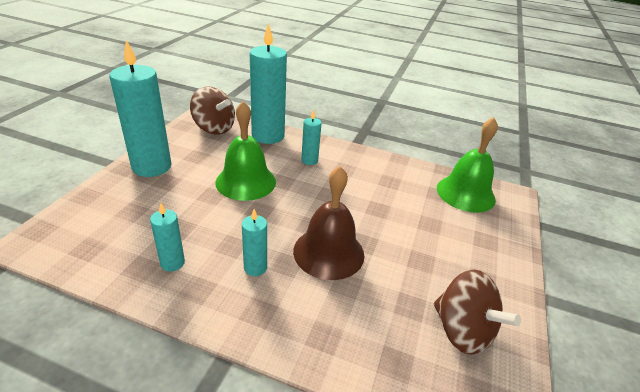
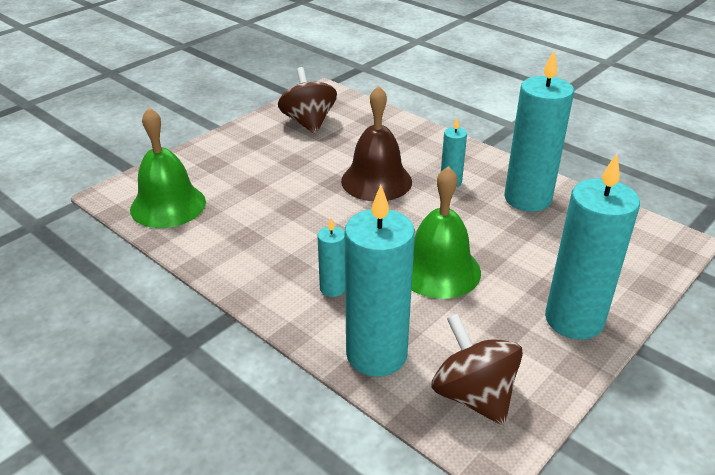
camera: 155 degrees left, 0 degrees up
(172, 263) = (527, 199): turquoise candle -> turquoise candle, size x2.08

